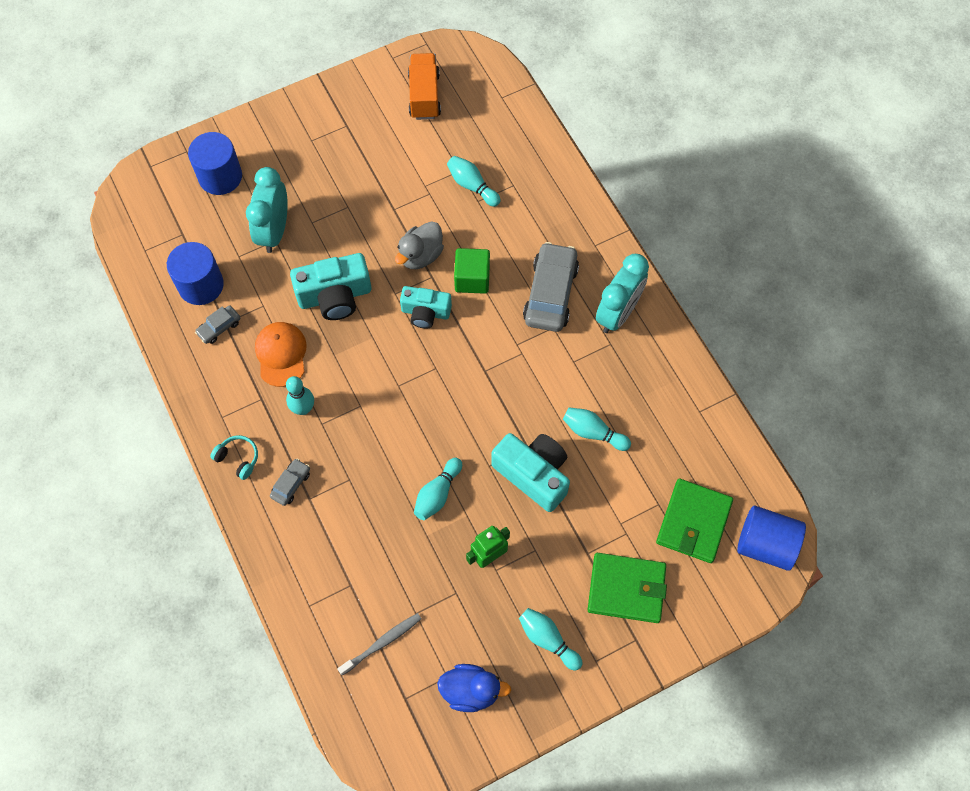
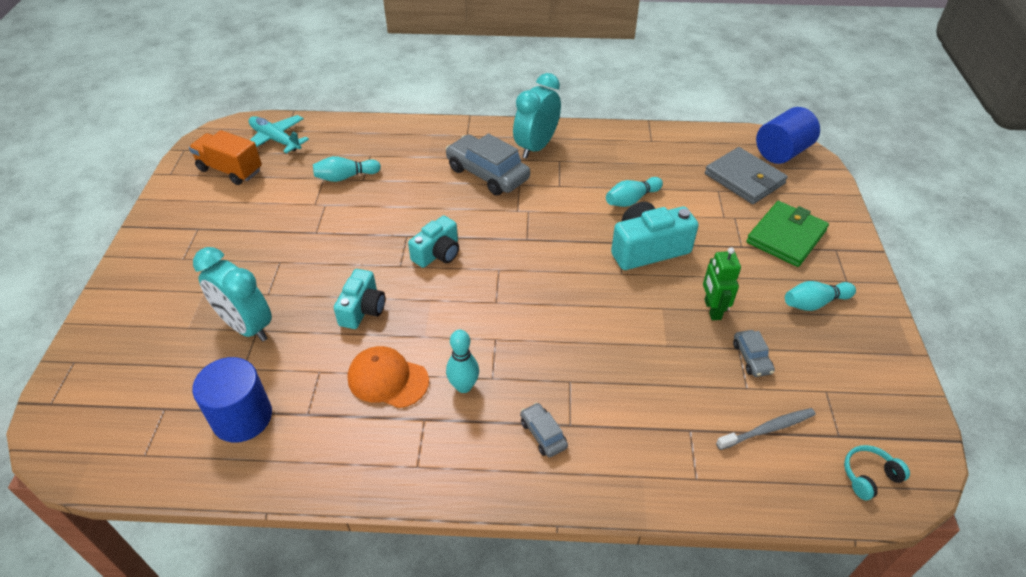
camera: 60 degrees left, 20 degrees down
(219, 327) = (308, 422): grey car -> grey car (751, 358)
(220, 176) = (137, 345): blue cylinder -> none
(238, 458) = (479, 472): turquoise headphones -> turquoise headphones (869, 476)
(335, 296) = (362, 309): turquoise camera -> turquoise camera, size x0.66
(382, 642) = (768, 429): grey toothbrush -> grey toothbrush turned 75 degrees clockwise
(420, 255) = (379, 234): grey duck -> none
(437, 494) = (628, 319): turquoise bowling pin -> none
(471, 691) = (848, 378): blue duck -> none
(472, 279) = (432, 211): green cube -> none
(484, 99) = (275, 140): none -> turquoise plane
(618, 313) = (536, 147): turquoise clock -> turquoise clock turned 120 degrees counterclockwise
(693, 522) = (744, 179): green wallet -> grey wallet

